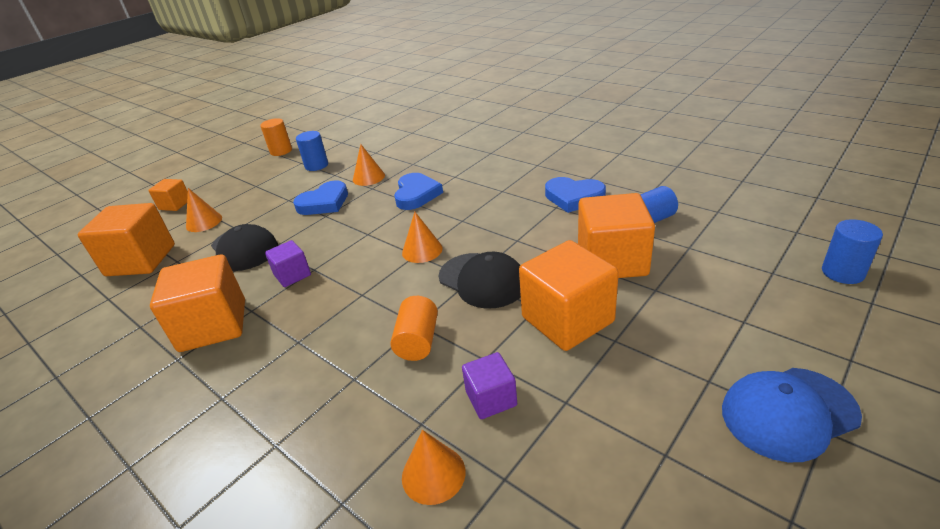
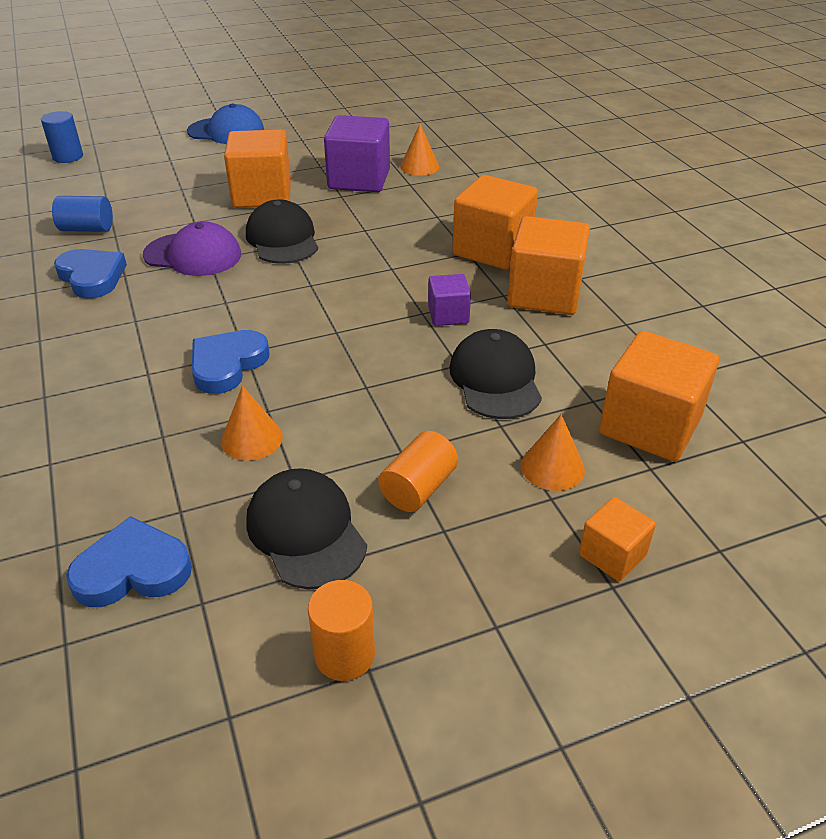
camera: 155 degrees left, 5 degrees up
(316, 165) = (306, 531): blue cylinder -> black cap
(324, 203) = (352, 414): blue heart -> blue heart (133, 570)
(418, 341) = (375, 220): orange cylinder -> orange cylinder (418, 488)
(422, 250) = (300, 286): orange cone -> none
(491, 398) = (359, 179): purple cube -> purple cube, size x1.89
(533, 237) = (193, 255): none -> purple cap
(612, 261) = (172, 214): orange cube -> orange cube (492, 249)

